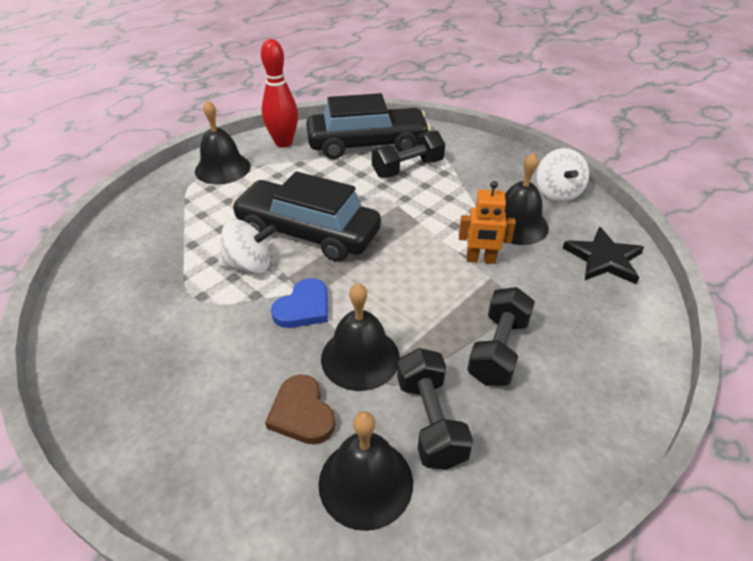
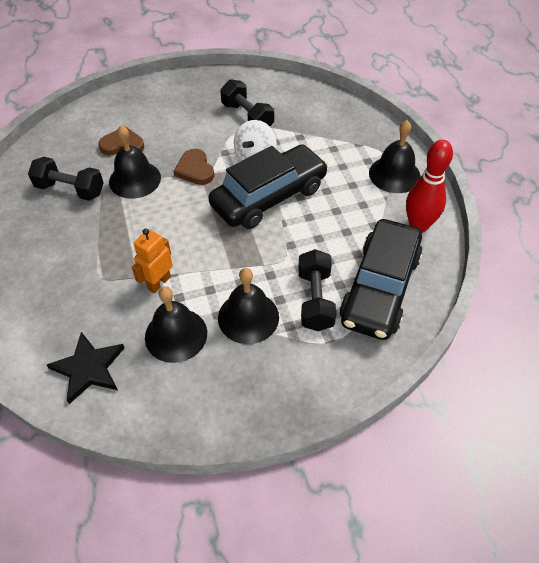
camera: 120 degrees right, 10 degrees up
(303, 307) = (195, 169): blue heart -> brown heart
(365, 482) = (66, 153): black bell -> black bell (248, 317)
(498, 350) = (80, 243): black dumbbell -> black dumbbell (247, 117)
(557, 193) = (191, 403): white spinning top -> none

